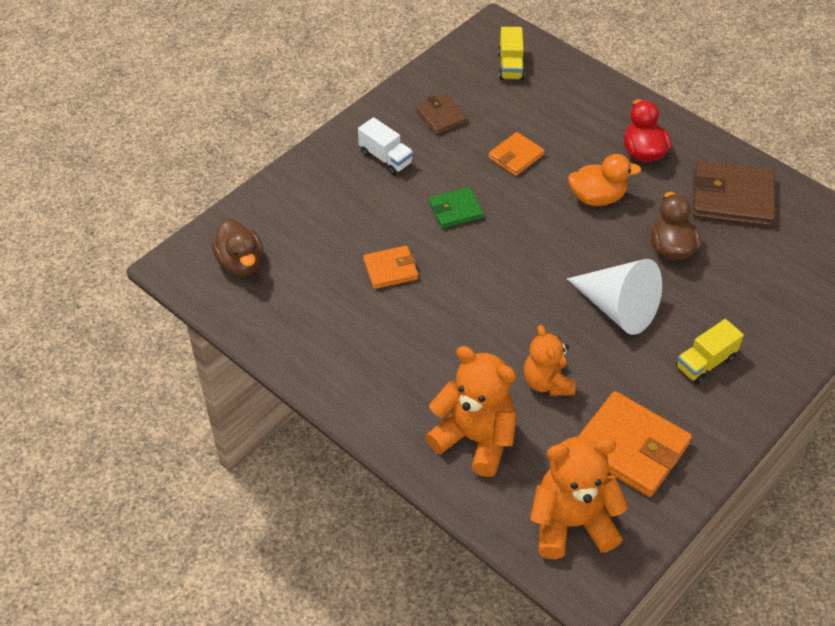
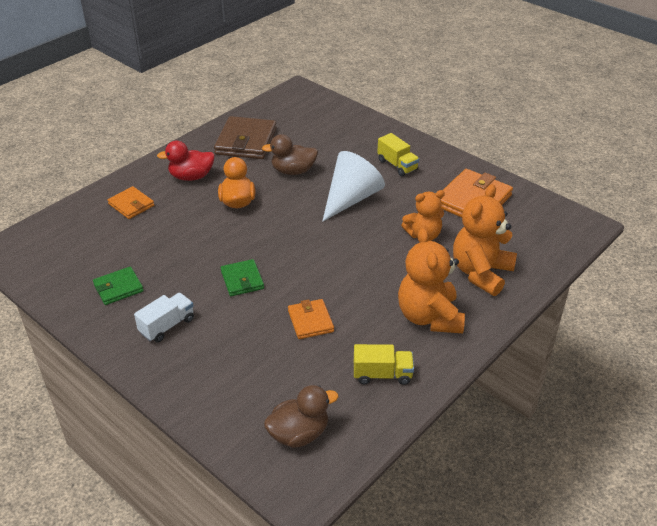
camera: 90 degrees left, 10 degrees down
(441, 116) = (118, 288): brown wallet -> green wallet
(510, 66) = (62, 242): yellow truck -> yellow truck (382, 374)
(515, 156) = (182, 243): orange wallet -> orange wallet (131, 205)
(571, 523) = (540, 229): orange teddy bear -> orange teddy bear (429, 317)

